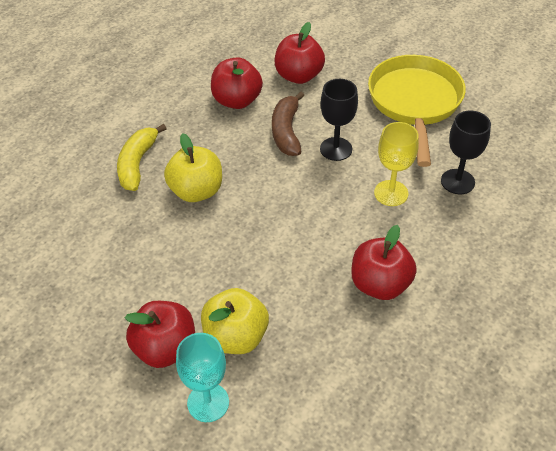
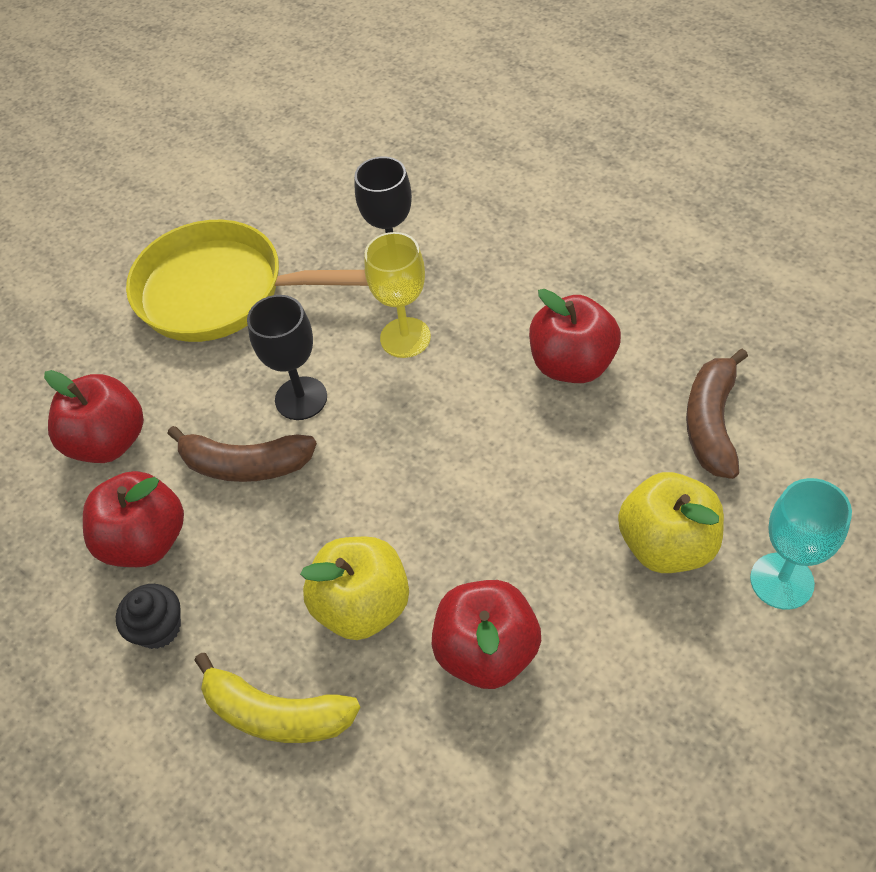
camera: 80 degrees left, 5 degrees up
(165, 348) = (692, 644): red apple -> red apple (487, 651)
(186, 114) = (158, 628): none -> black cupcake
(336, 368) = (711, 423): none -> brown banana

